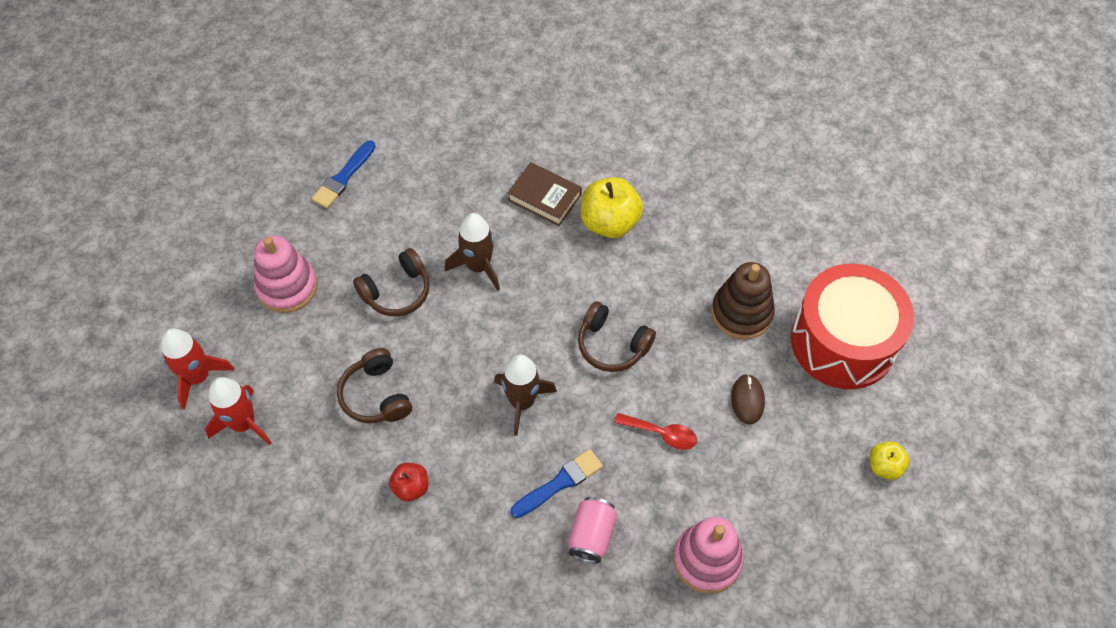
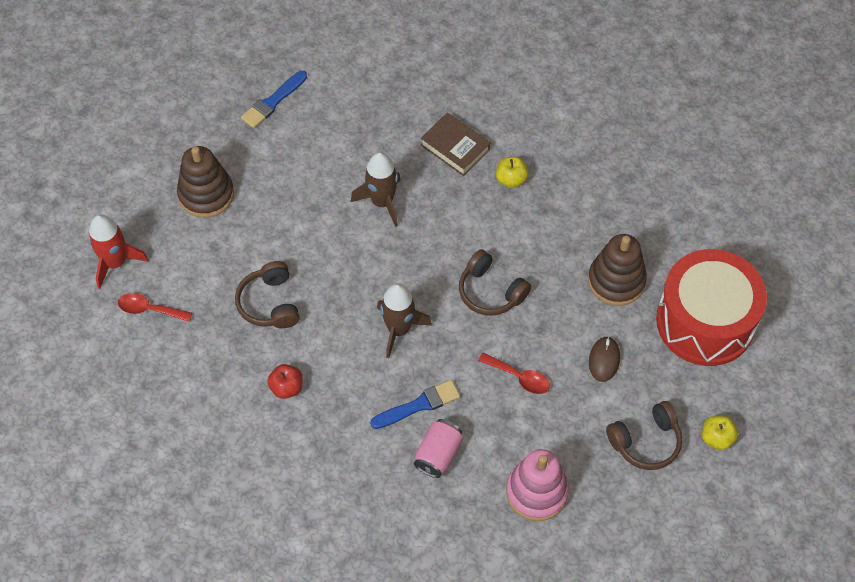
camera: 10 degrees right, 0 degrees up
(243, 423) = (149, 309): red rocket -> red spoon
(287, 287) = (206, 194): pink stacking toy -> brown stacking toy
(397, 291) = (304, 214): brown headphones -> brown headphones (646, 442)
(609, 222) = (511, 179): yellow apple -> yellow apple, size x0.56

